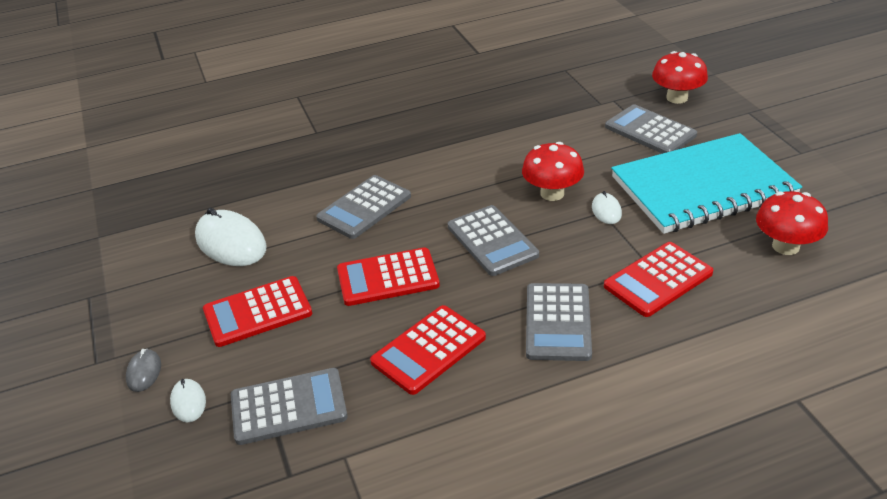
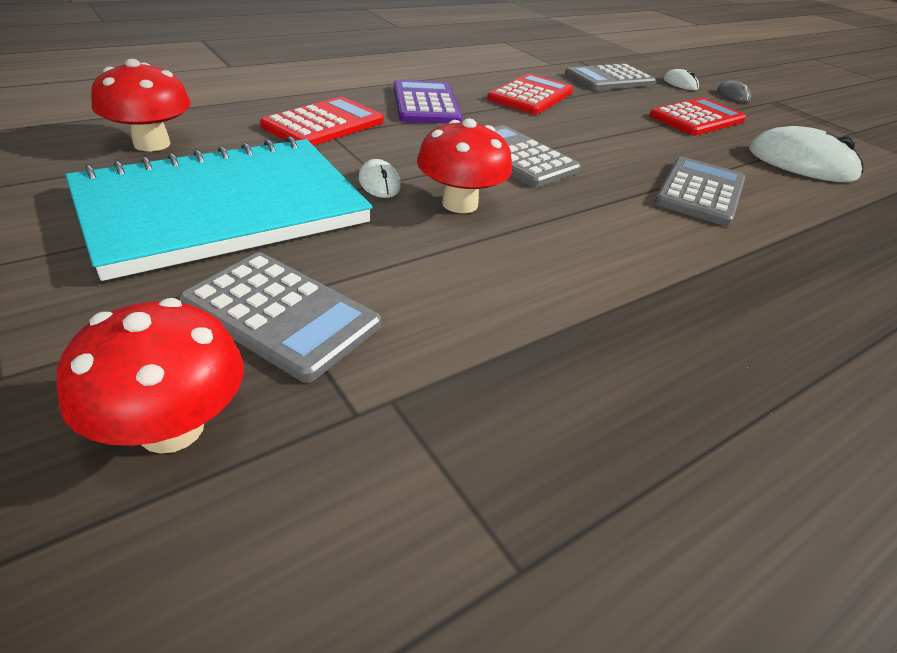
camera: 160 degrees right, 0 degrees up
(388, 278) = (606, 134): red calculator -> none
(558, 322) = (425, 104): grey calculator -> purple calculator

